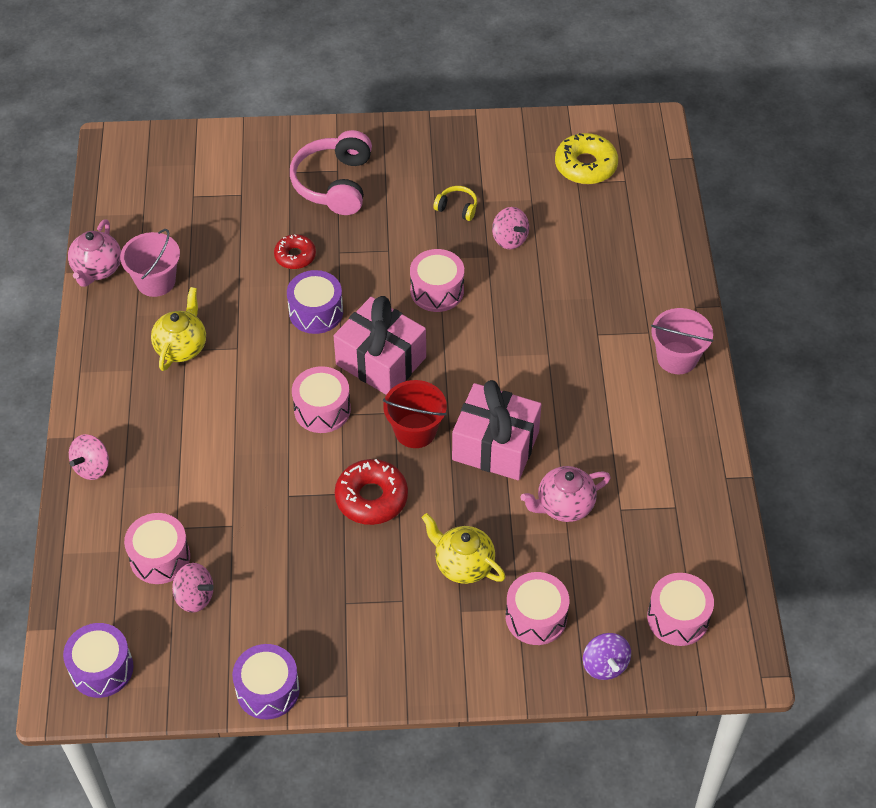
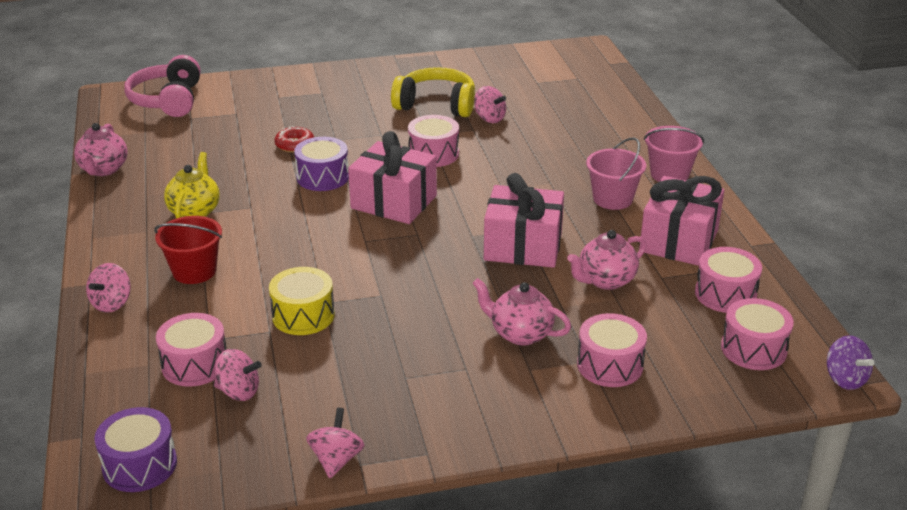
camera: 10 degrees left, 20 degrees down
(155, 281) = (162, 172): pink bucket -> pink bucket (612, 199)
(266, 509) = (303, 315): none -> yellow drum
(268, 690) = (336, 460): purple drum -> pink spinning top
(322, 409) = (344, 239): pink drum -> pink drum (725, 294)
(334, 183) = (321, 100): pink headphones -> pink headphones (168, 100)
(371, 498) = (411, 295): red donut -> none
(415, 431) = (441, 244): red bucket -> red bucket (194, 271)
(457, 208) = (436, 105): yellow headphones -> yellow headphones, size x2.15
(463, 564) = (520, 334): yellow teapot -> pink teapot
(585, 166) = (540, 73): yellow donut -> none
(605, 665) = (696, 394): purple spinning top -> purple spinning top (845, 379)
(654, 460) = (679, 241): none -> pink gift

